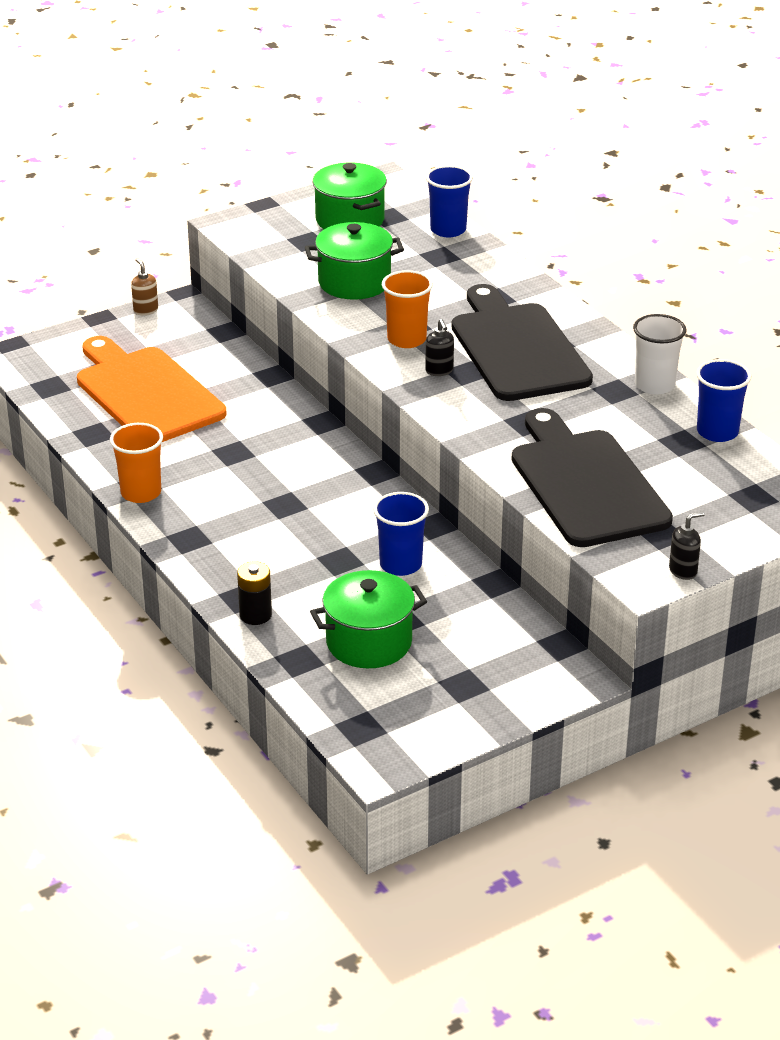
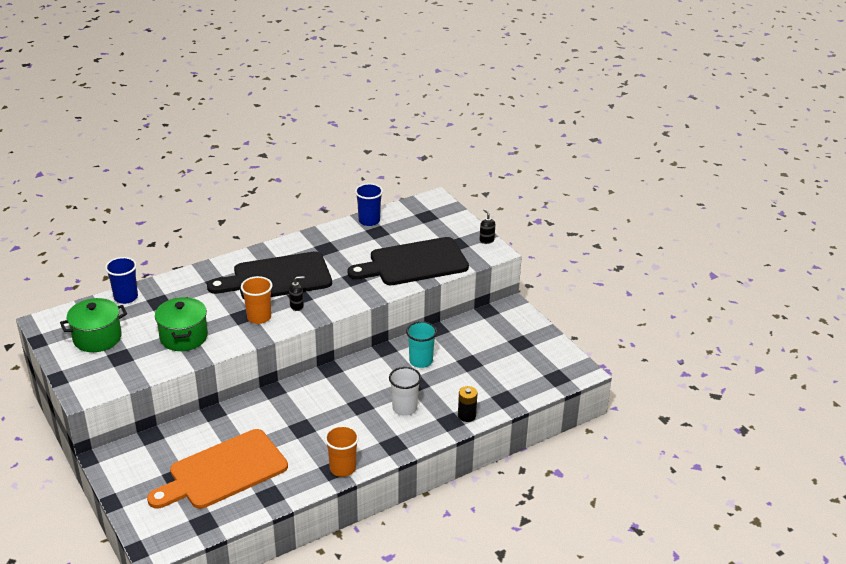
camera: 90 degrees left, 0 degrees up
(145, 310) = (109, 477): brown soap dispenser -> none
(369, 642) = (488, 374): green pot -> none
(400, 564) = (421, 361): blue cup -> turquoise cup
(654, 385) = (322, 235): white cup -> white cup (404, 408)

